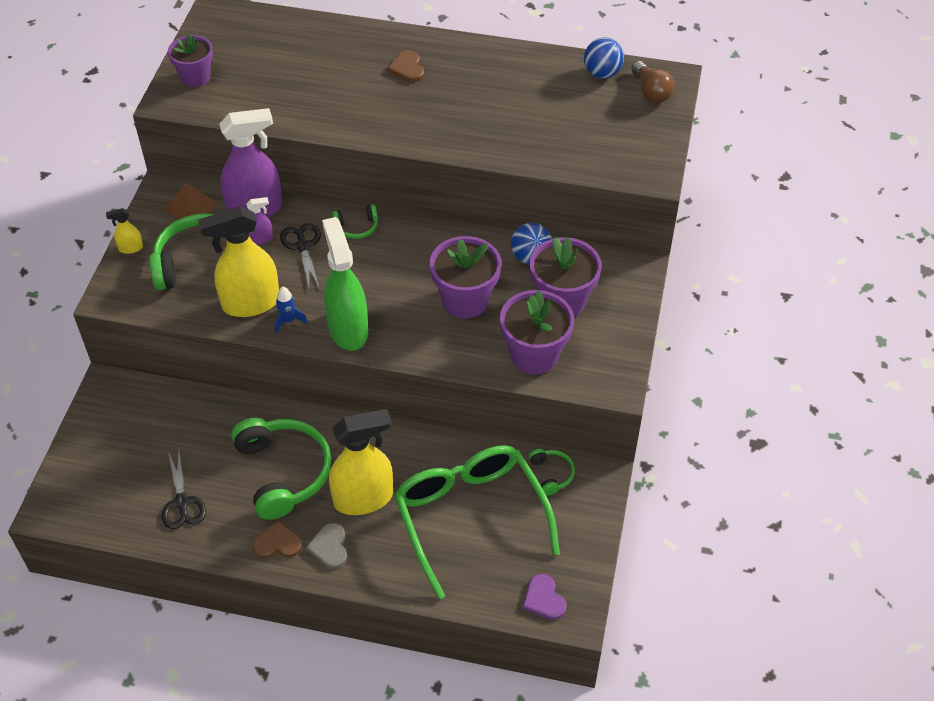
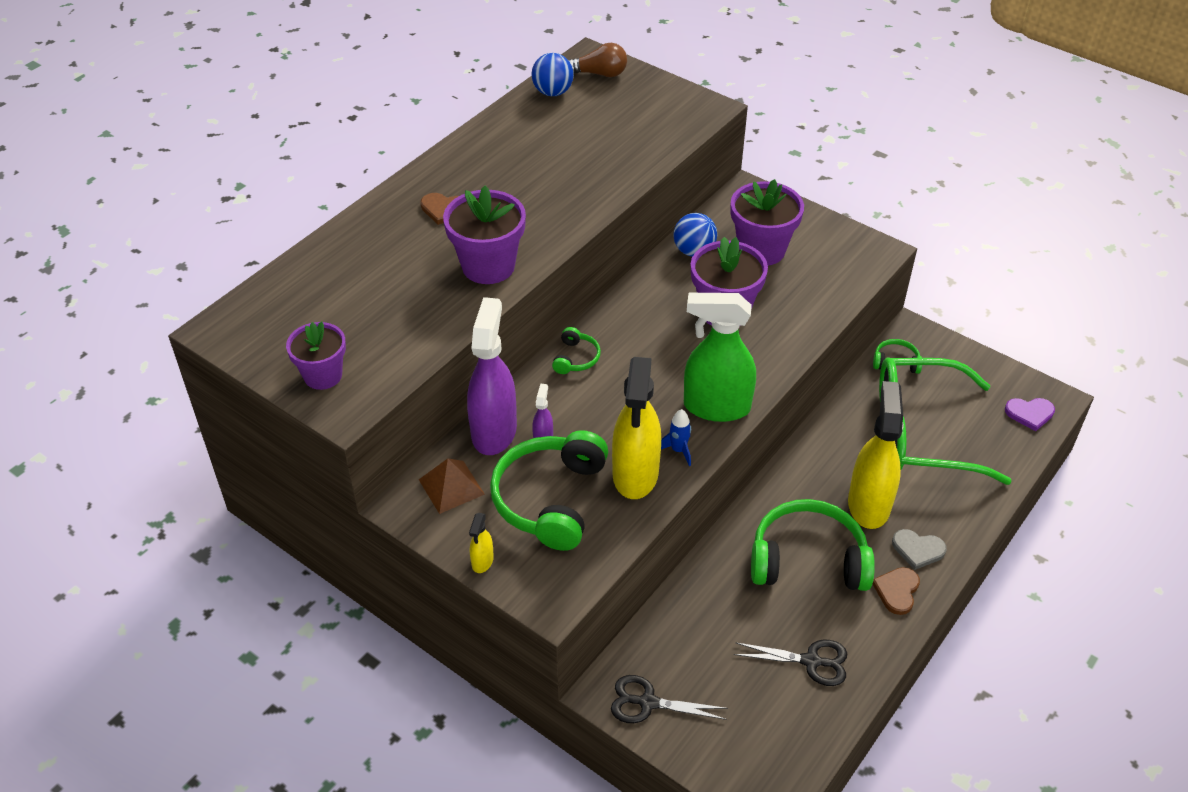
camera: 65 degrees left, 5 degrees down
(303, 246) = (576, 408): black scissors -> black scissors (648, 702)
(534, 355) = (817, 288): purple flower pot -> purple flower pot (488, 266)

